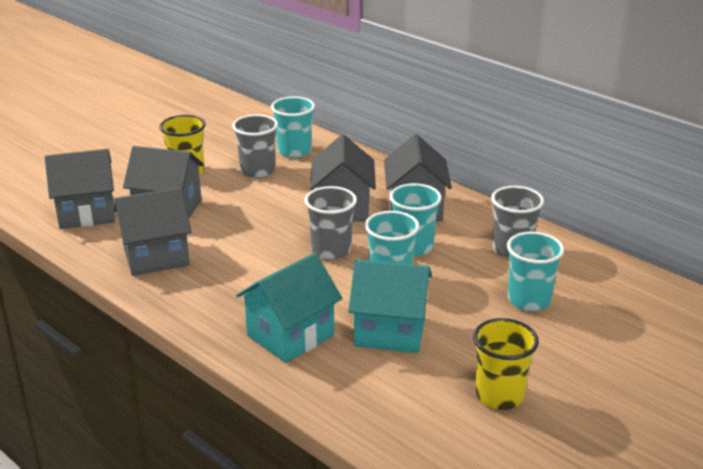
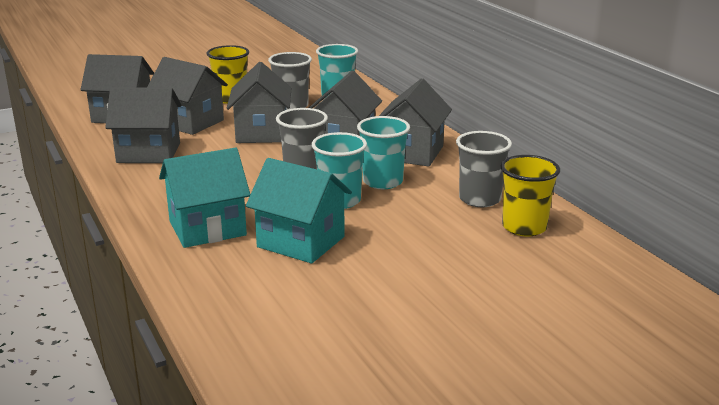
camera: 20 degrees right, 5 degrees down
(253, 210) = (261, 133): none -> grey house
(499, 395) = (361, 313): yellow cup -> yellow cup (524, 227)
(529, 300) = (461, 242): turquoise cup -> none

